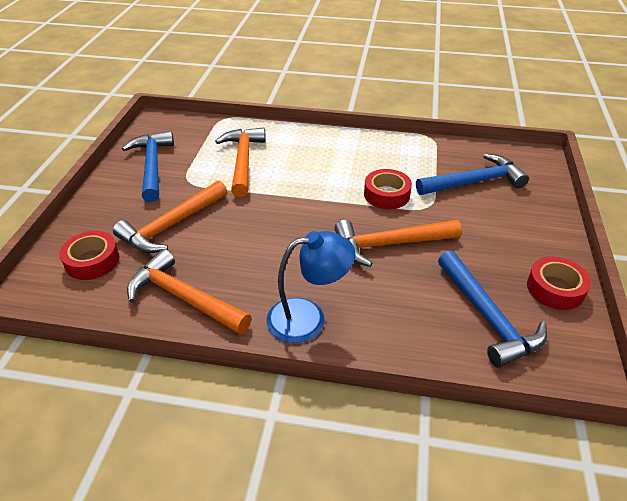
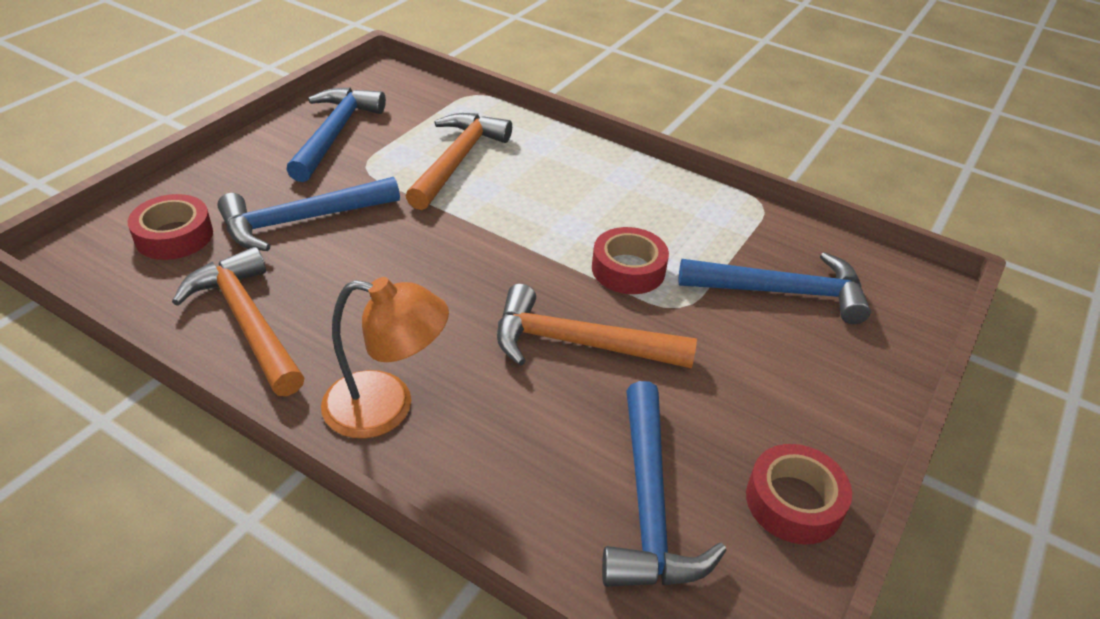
camera: 20 degrees right, 0 degrees up
(172, 225) = (302, 220): orange hammer -> blue hammer
(308, 317) = (386, 407): blue lamp -> orange lamp

